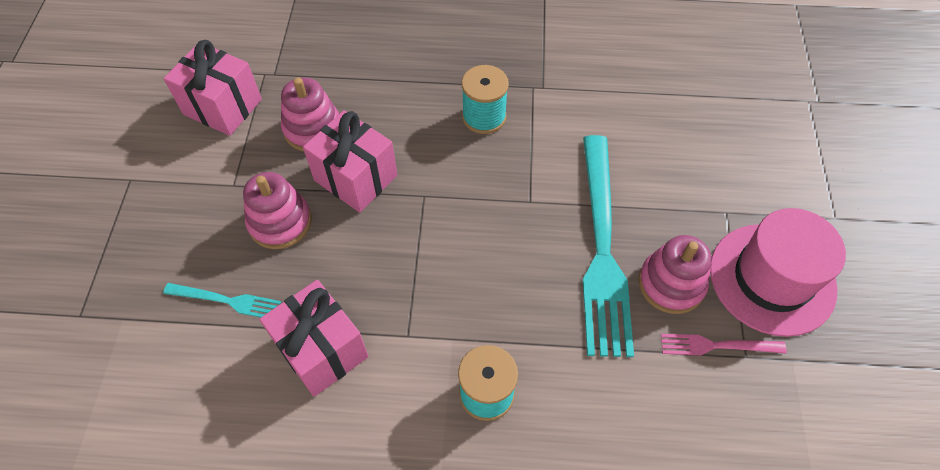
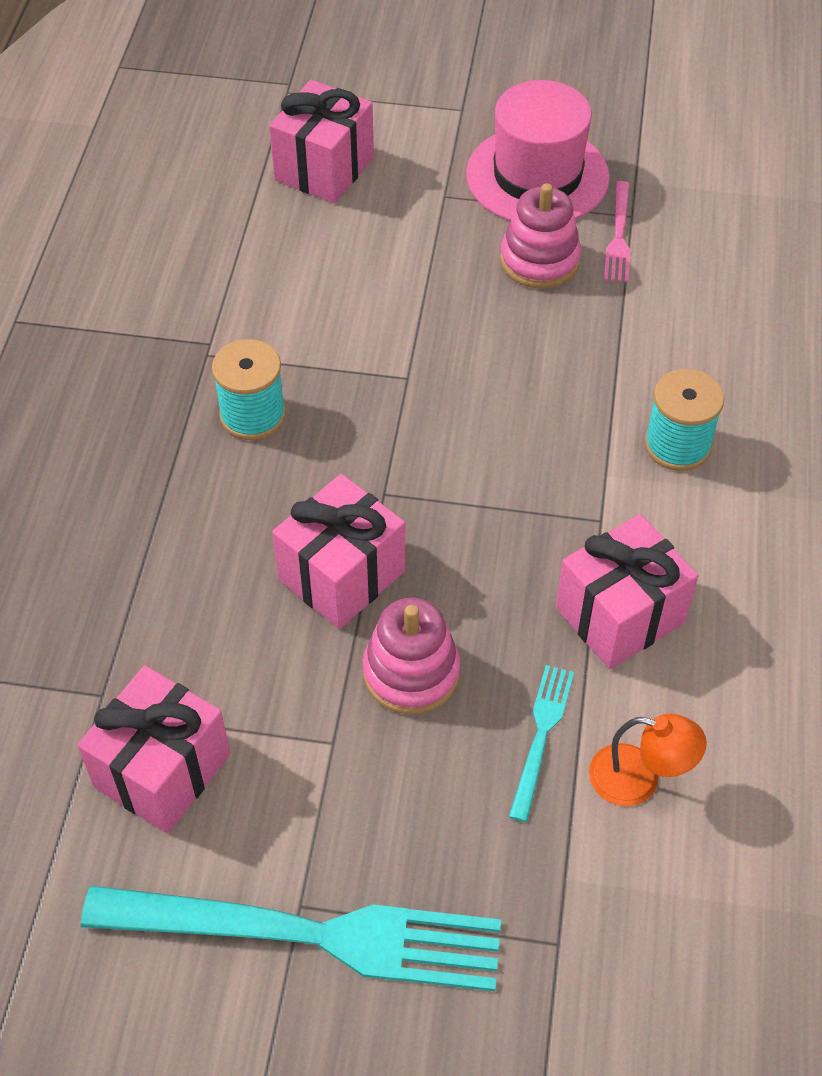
camera: 85 degrees left, 5 degrees down
(186, 364) = (639, 779): none -> orange lamp
(312, 129) = (236, 633): pink stacking toy -> none
(602, 249) = (487, 315): turquoise fork -> turquoise fork (309, 935)
(731, 132) = (324, 169): none -> pink gift

